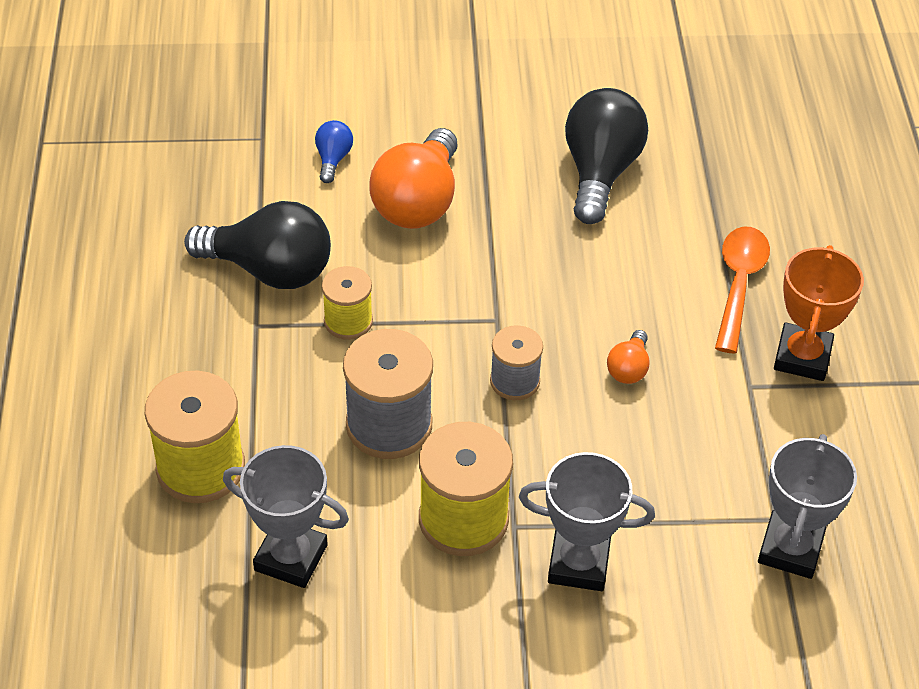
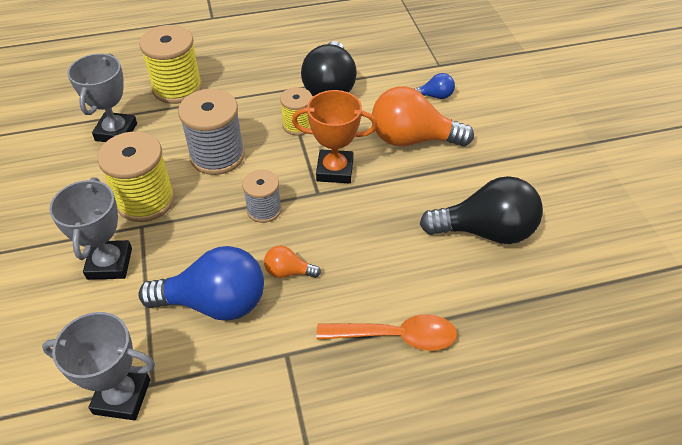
camera: 80 degrees right, 0 degrees up
(665, 448) = (215, 303): none -> blue light bulb
(802, 357) = (326, 392): orange trophy -> orange trophy (335, 170)

